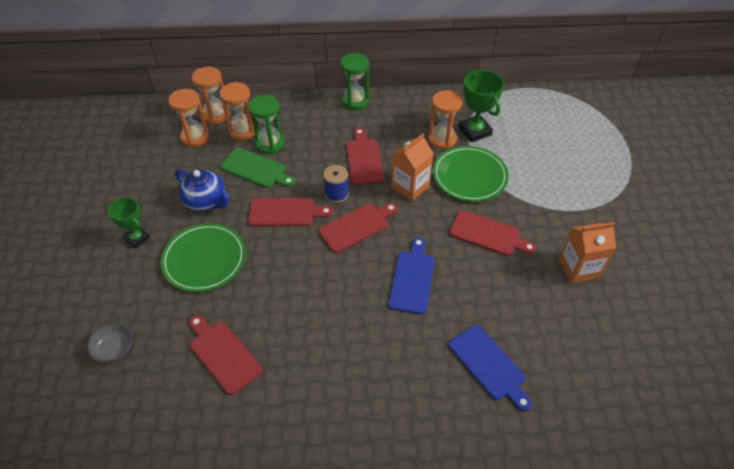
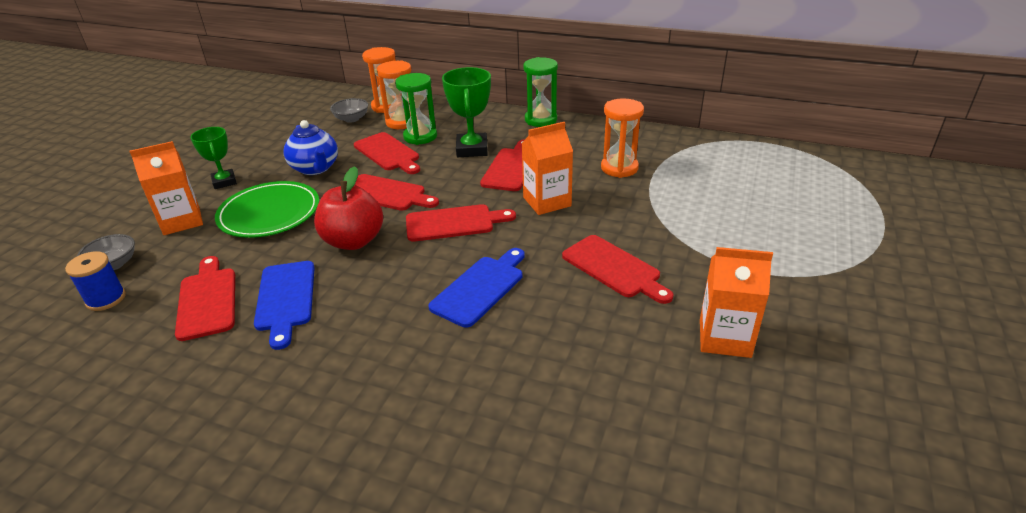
camera: 25 degrees right, 15 degrees down
(135, 289) = (182, 221): none -> orange carton
(195, 137) = (351, 119): orange hourglass -> grey bowl
(256, 169) = (388, 153): green cutting board -> red cutting board
(293, 266) = (353, 241): none -> red apple
(336, 194) = (455, 190): blue spool -> blue spool (106, 299)
(469, 176) = (630, 207): green plate -> none
(474, 131) = (667, 168): green trophy -> green trophy (472, 149)
(488, 365) = (512, 411): blue cutting board -> blue cutting board (286, 299)

